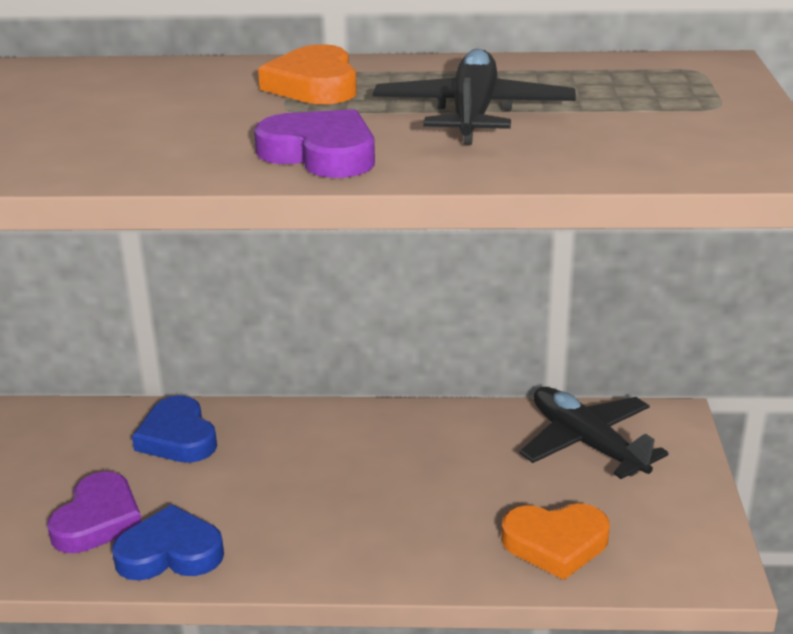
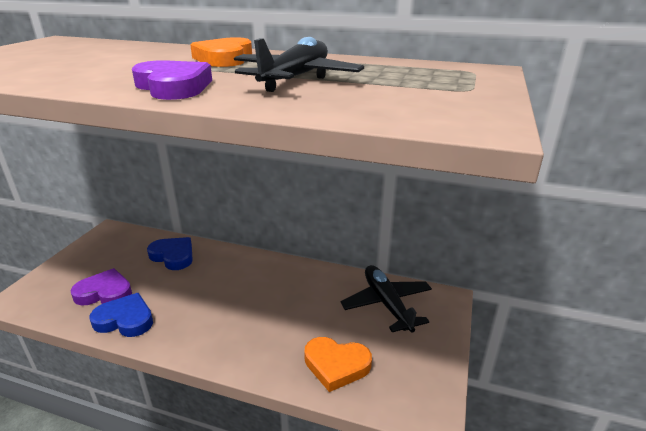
camera: 15 degrees right, 0 degrees up
(98, 520) = (105, 293): purple heart -> purple heart turned 120 degrees counterclockwise
(178, 437) = (173, 256): blue heart -> blue heart turned 135 degrees clockwise

